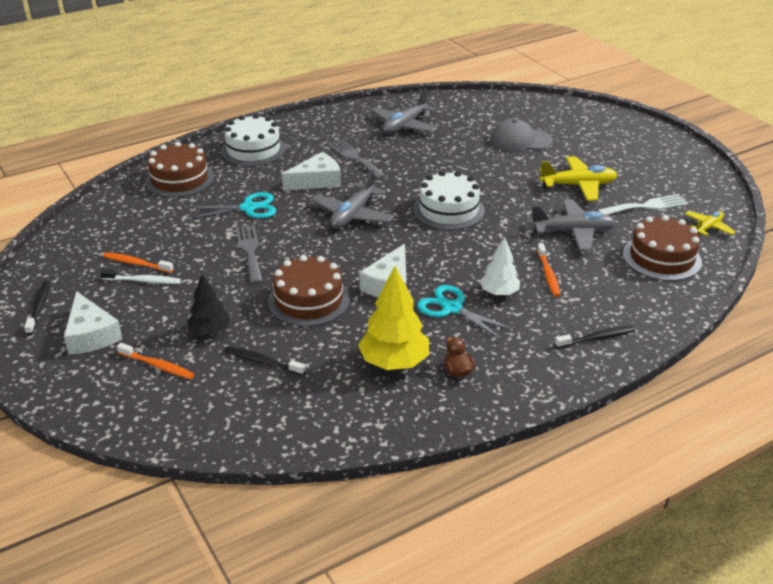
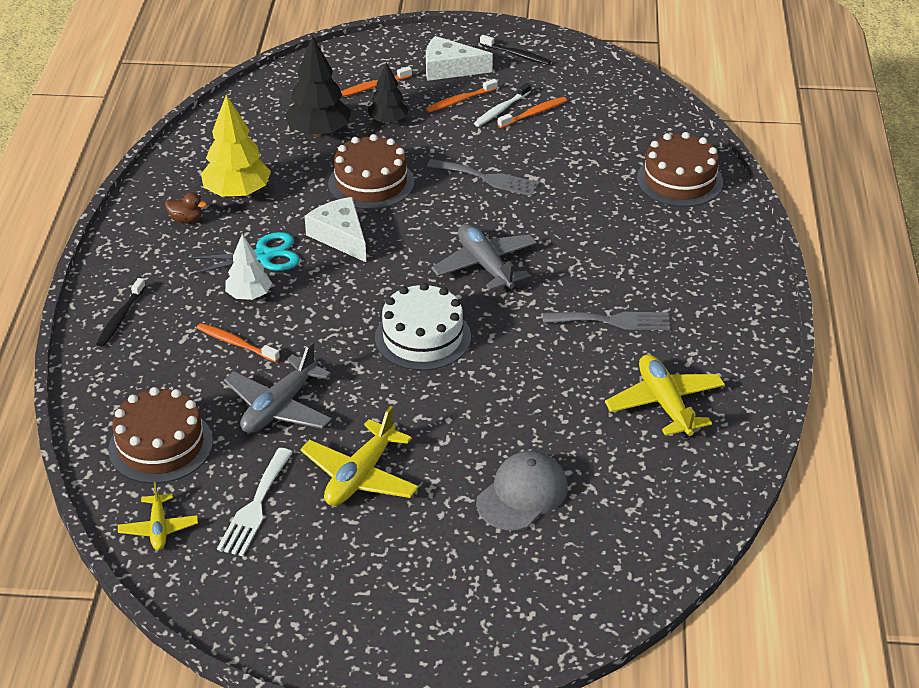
camera: 125 degrees right, 5 degrees up
(144, 307) = (460, 100): none -> orange toothbrush
(249, 208) = (571, 204): turquoise scissors -> none
(253, 150) = (707, 252): white cake -> none
(262, 362) = (319, 132): black toothbrush -> black tree
(317, 181) = (584, 270): white cheese -> none
(404, 126) = (664, 404): grey plane -> yellow plane

